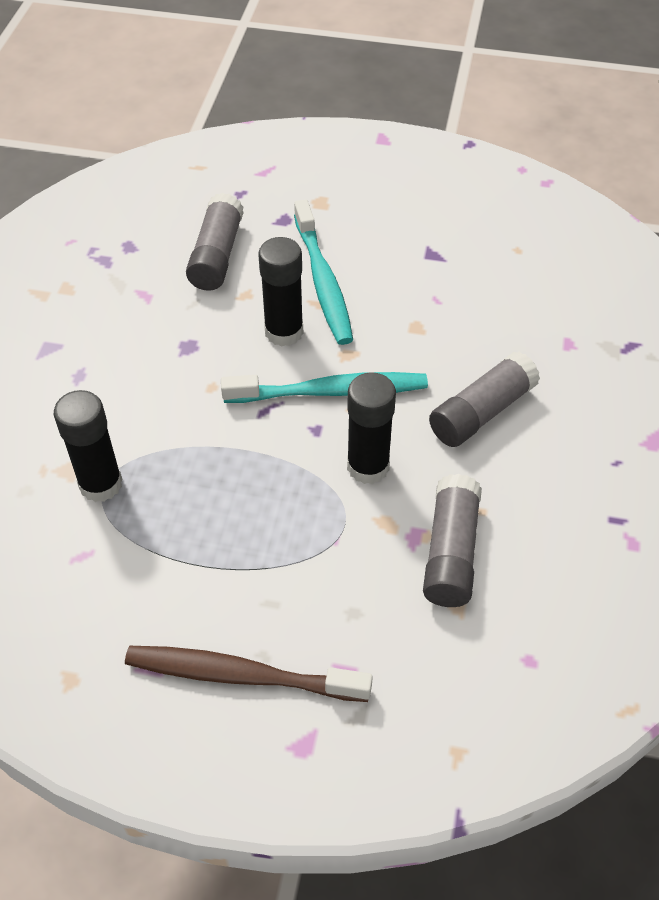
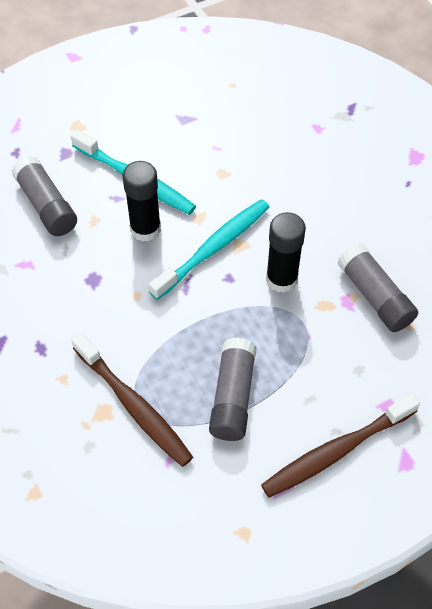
camera: 40 degrees left, 5 degrees up
(100, 484) = (134, 406): black glue stick -> brown toothbrush
(481, 412) = (311, 202): grey glue stick -> grey glue stick (232, 396)

